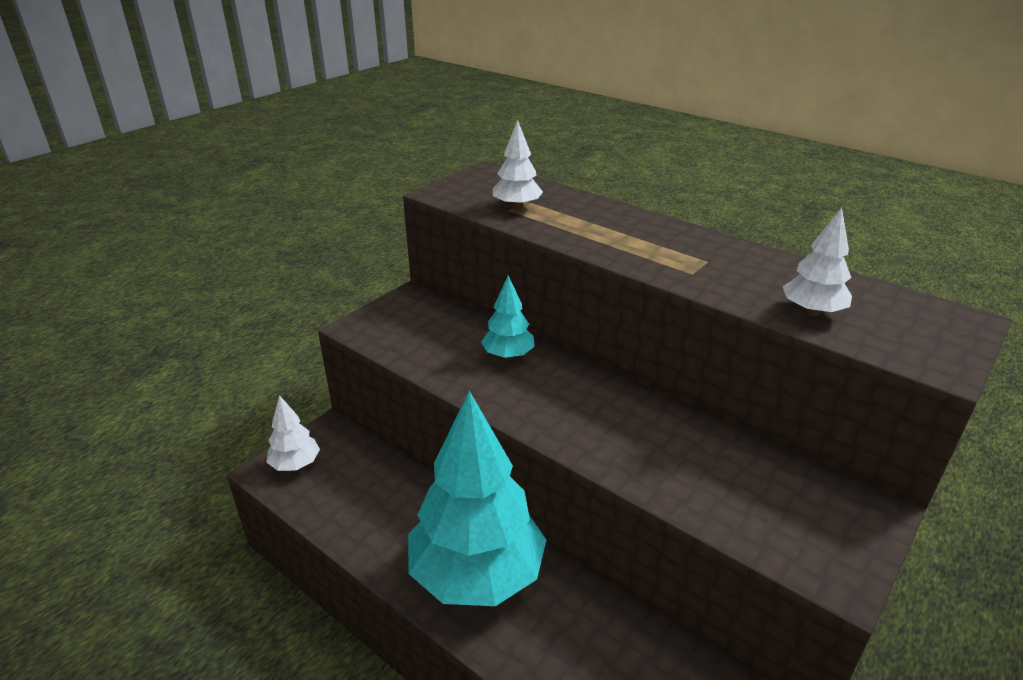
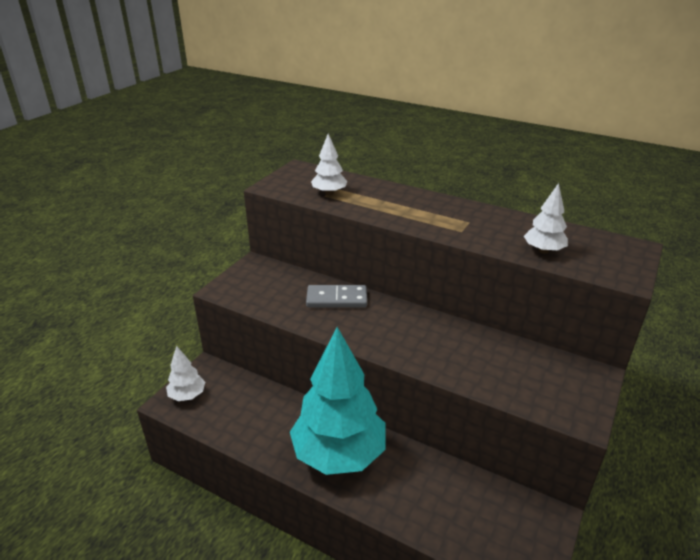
camera: 10 degrees left, 0 degrees up
(508, 355) = (336, 299): turquoise tree -> grey domino

